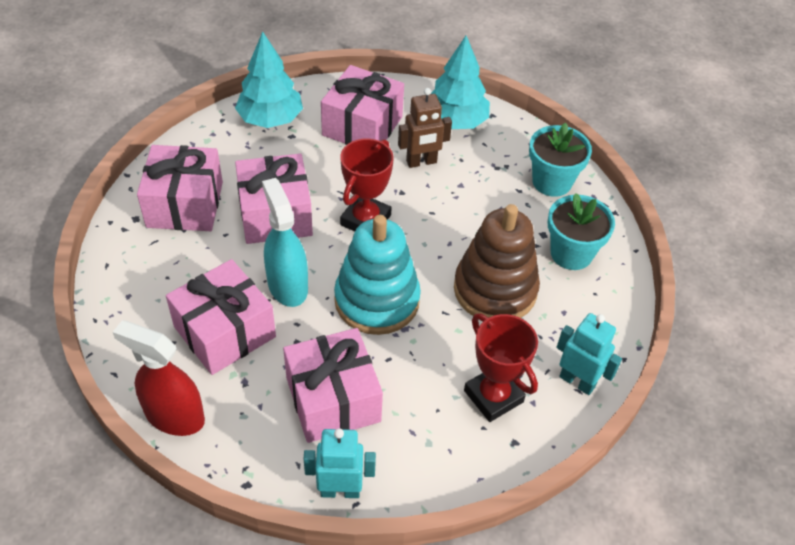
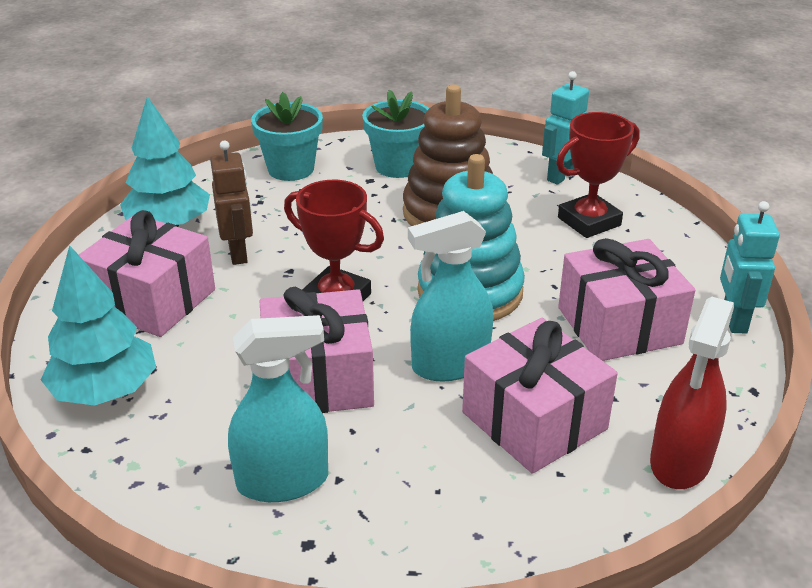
camera: 85 degrees left, 15 degrees down
(185, 204) = (283, 481): pink gift -> turquoise spray bottle

